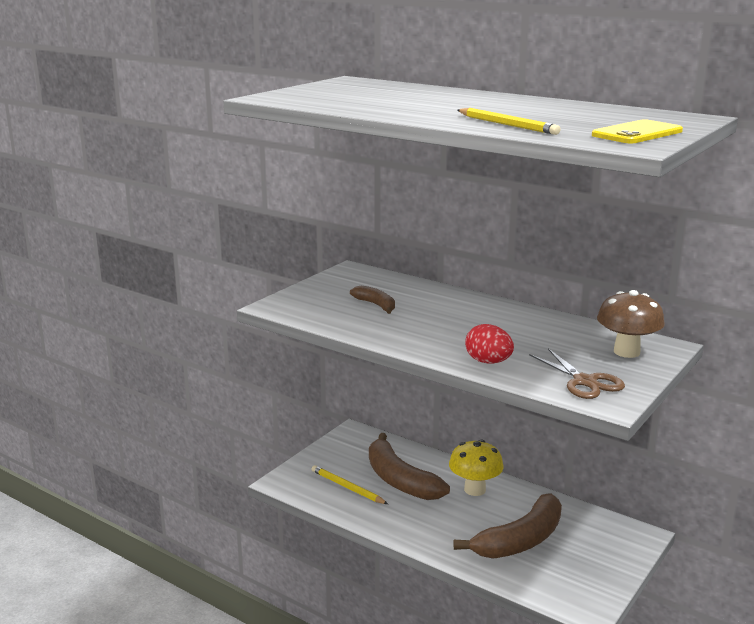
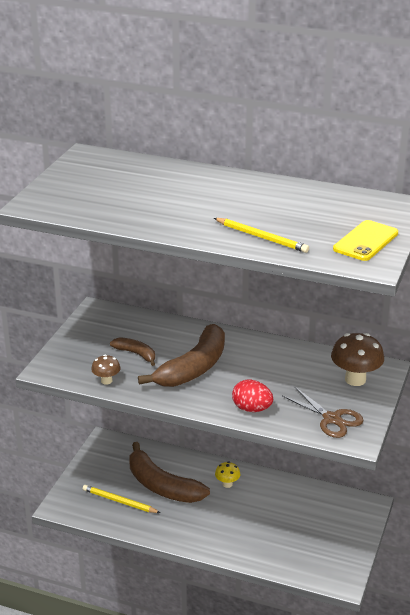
camera: 15 degrees left, 10 degrees up
(332, 321) = (106, 381): none -> brown mushroom
(474, 489) = (227, 484): yellow mushroom -> yellow mushroom, size x0.55
(520, 540) = (277, 527): brown banana -> brown banana (193, 368)

